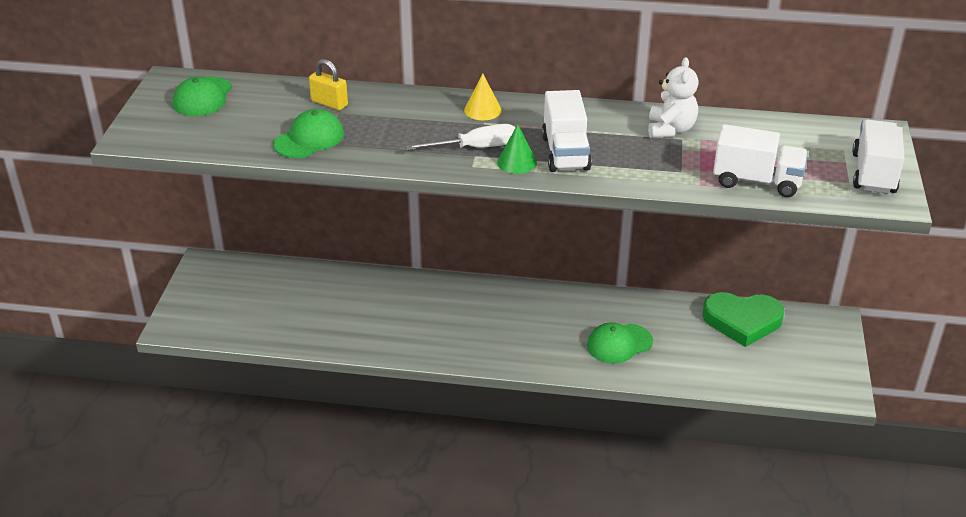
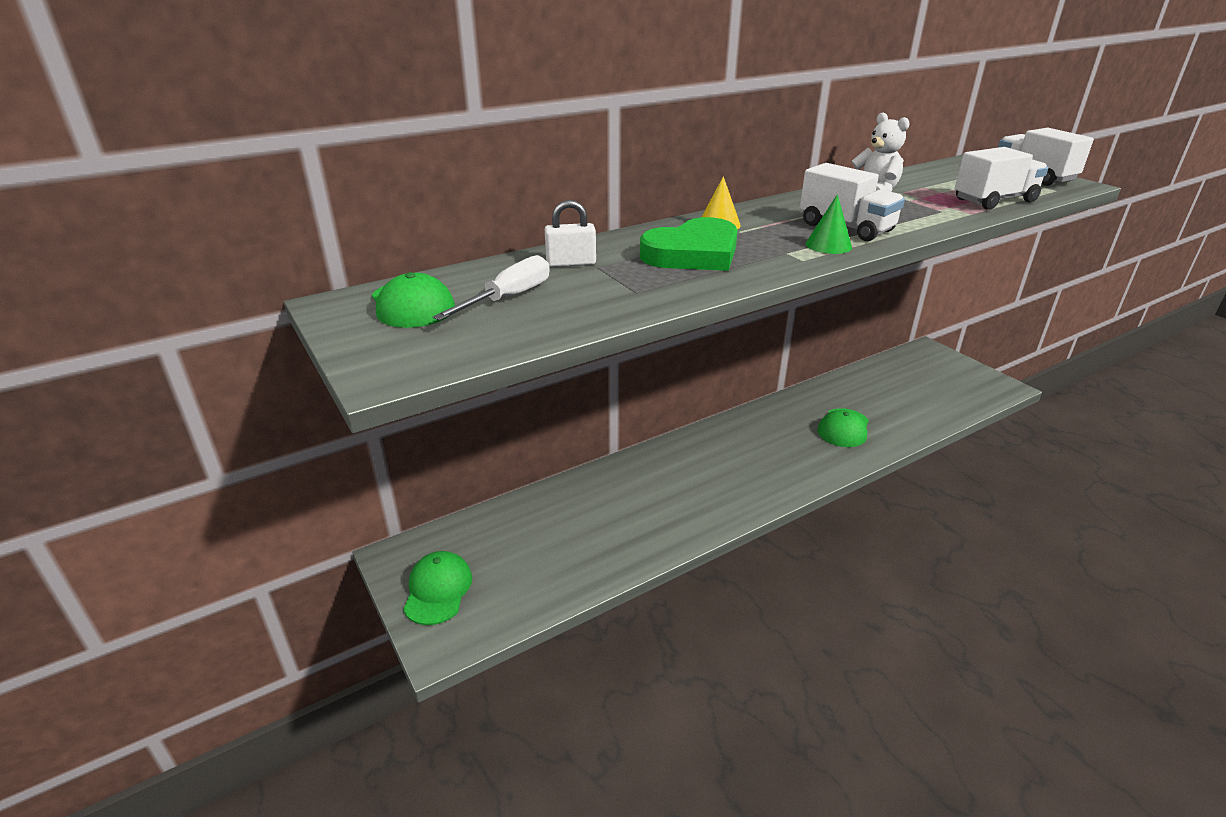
camera: 40 degrees left, 5 degrees down
(309, 139) = (612, 295): green cap -> green cap (438, 590)
(329, 103) = (571, 263): yellow padlock -> white padlock
(475, 148) = (774, 248): white screwdriver -> white screwdriver (508, 298)
(742, 321) = (884, 374): green heart -> green heart (693, 253)

